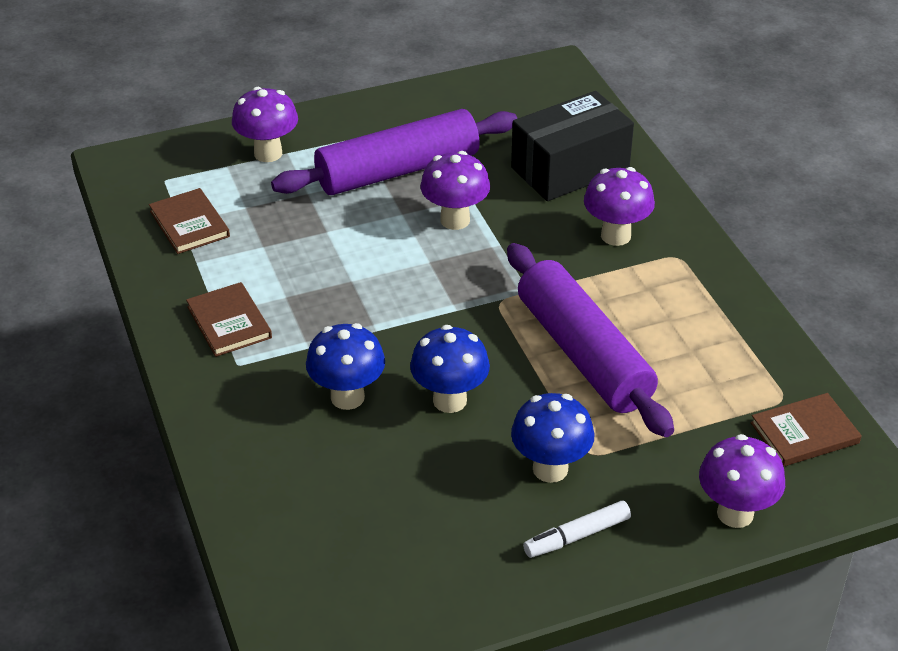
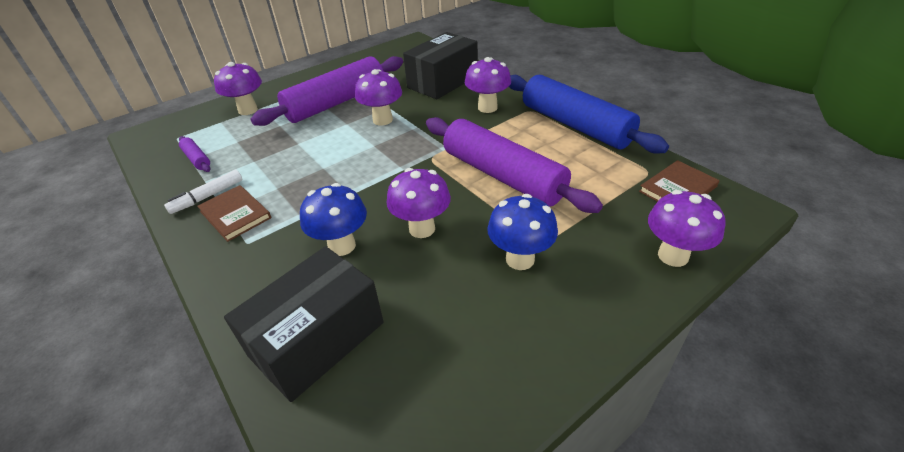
camera: 15 degrees left, 0 degrees up
(189, 224) = (197, 159): brown book -> purple rolling pin
(295, 495) = (317, 339): none -> black box
(449, 400) = (422, 228): blue mushroom -> purple mushroom
(576, 536) = (568, 307): white marker -> white marker (207, 196)
(727, 299) = (575, 125): none -> blue rolling pin

